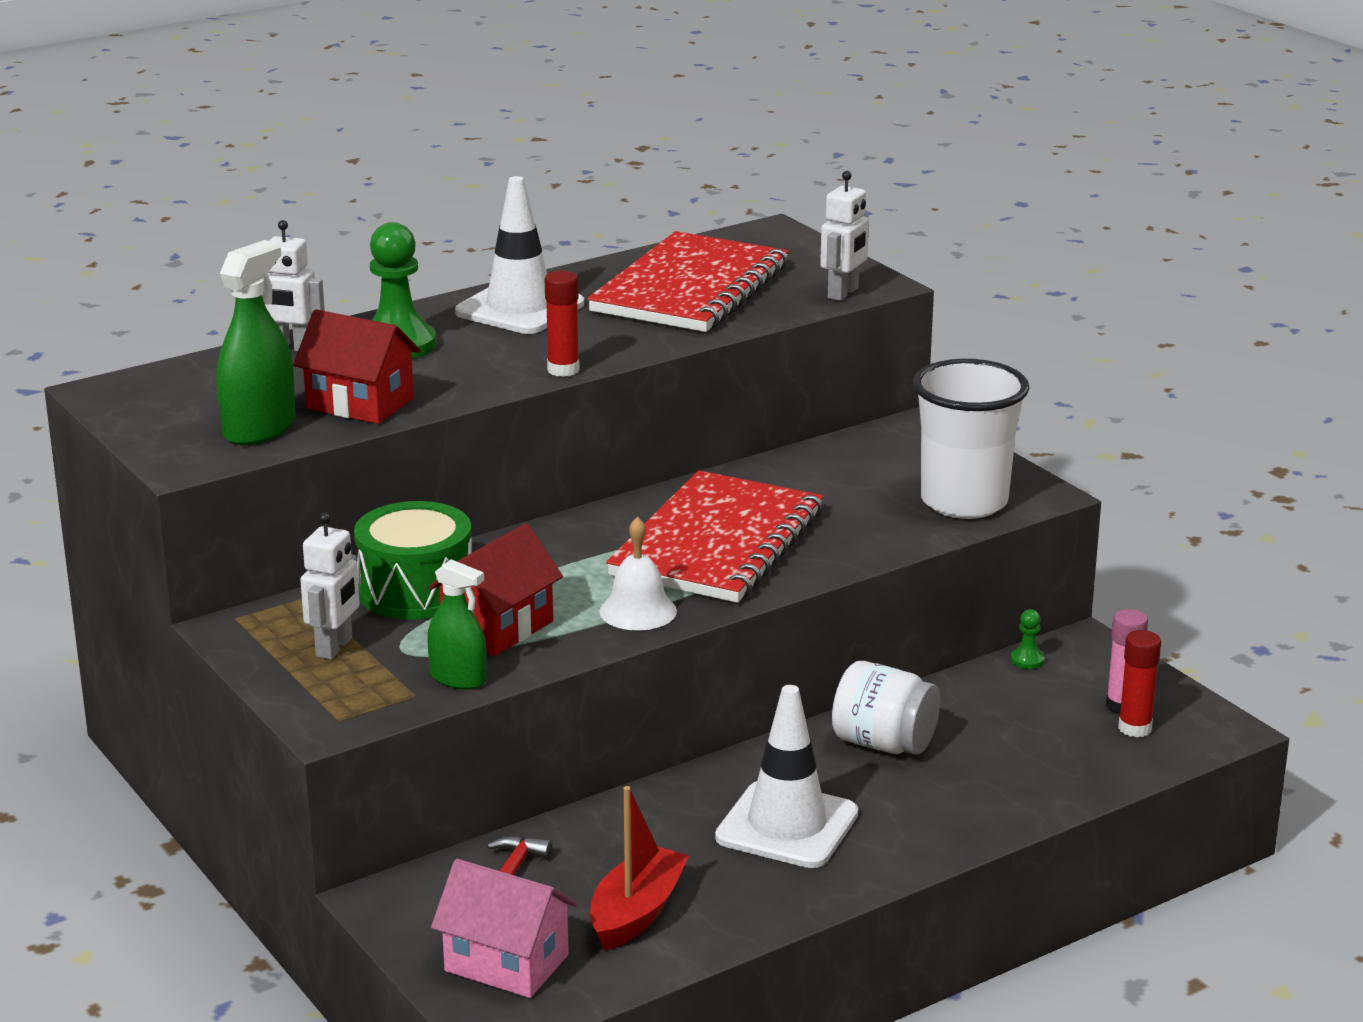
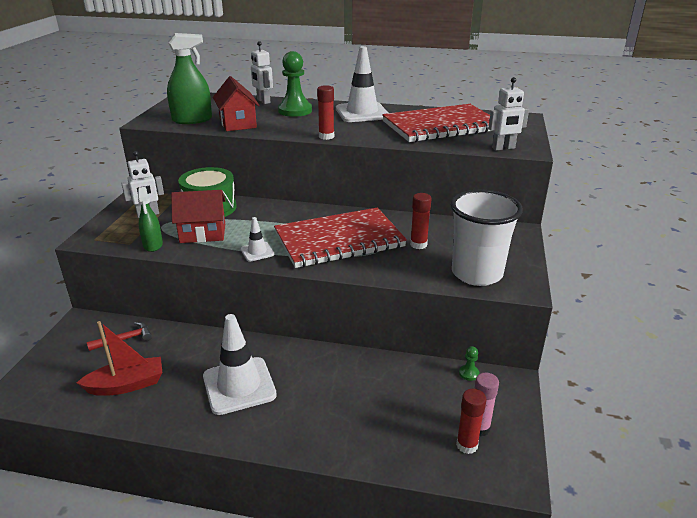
camera: 45 degrees right, 5 degrees up
(506, 963) = (58, 374): pink house -> none
(638, 611) = (257, 252): white bell -> white traffic cone
(831, 500) = (418, 244): none -> red glue stick
(884, 744) = (339, 374): white jar -> none

